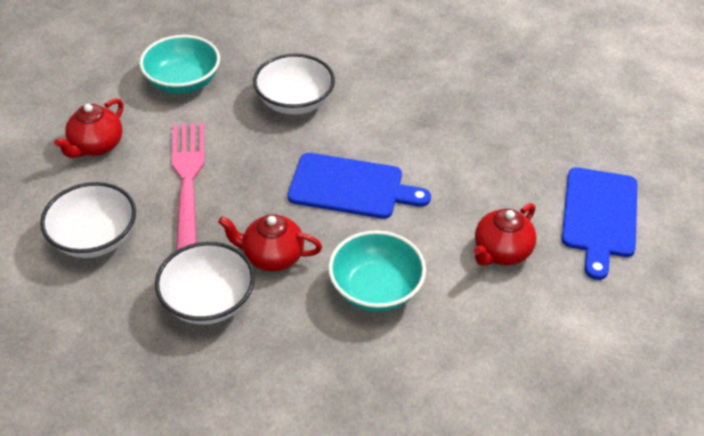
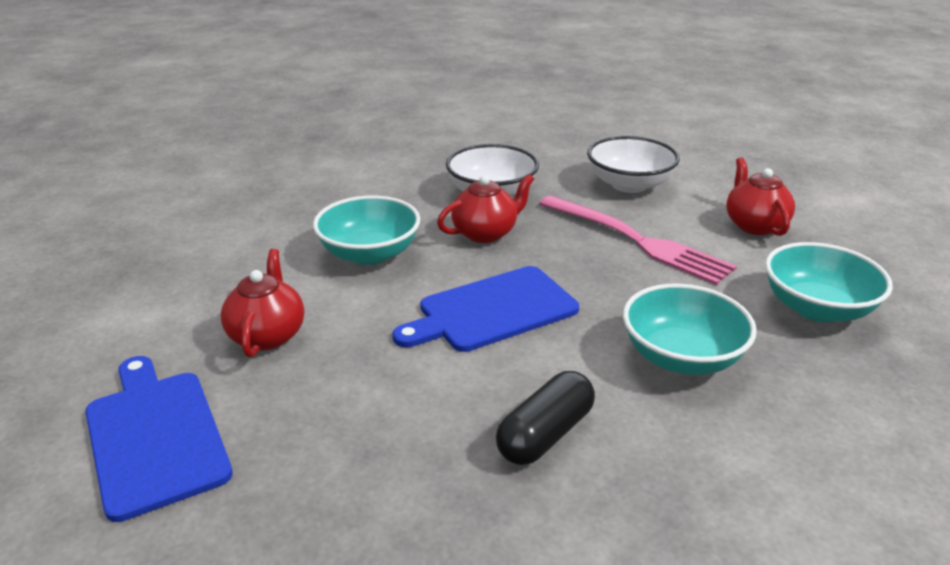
camera: 140 degrees right, 15 degrees down
(294, 102) = (681, 357): white bowl -> turquoise bowl
(409, 108) = (545, 434): none -> black capsule

